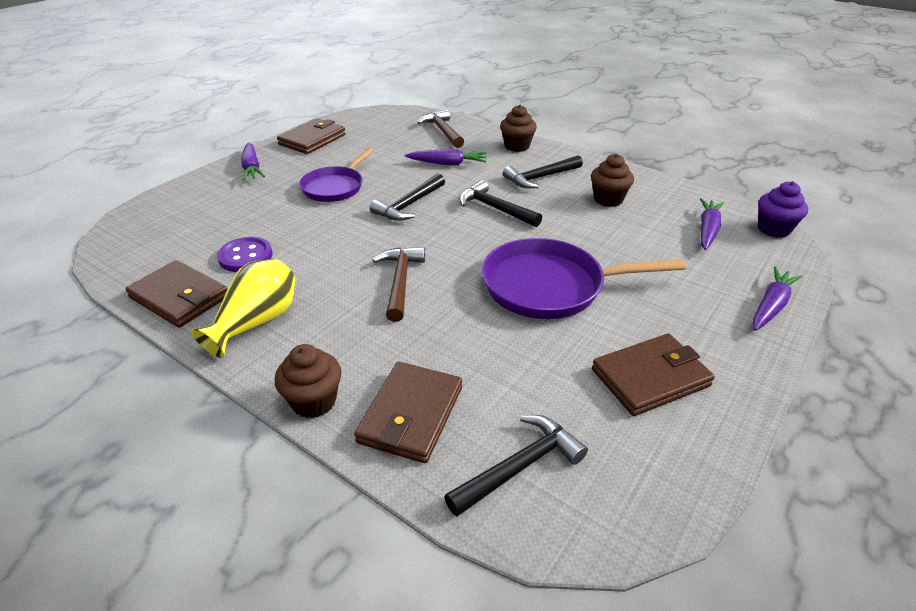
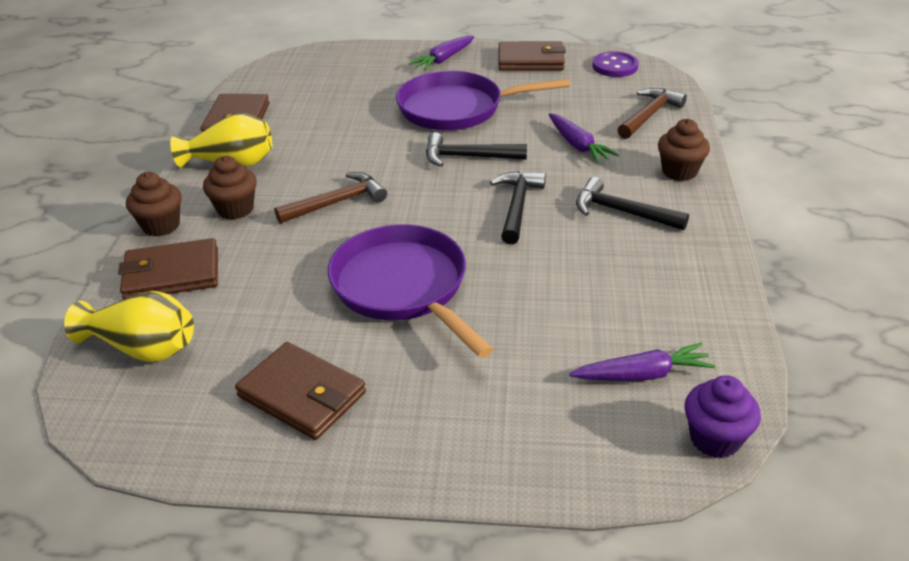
camera: 60 degrees right, 0 degrees up
(245, 256) = (309, 120): purple button -> purple button (615, 66)
(335, 187) = (457, 109): purple pan -> purple pan, size x1.53
(519, 466) = (143, 348): black hammer -> yellow vase
(608, 199) = (628, 275): brown cupcake -> brown cupcake (235, 209)
(771, 306) = (508, 465): purple carrot -> none

